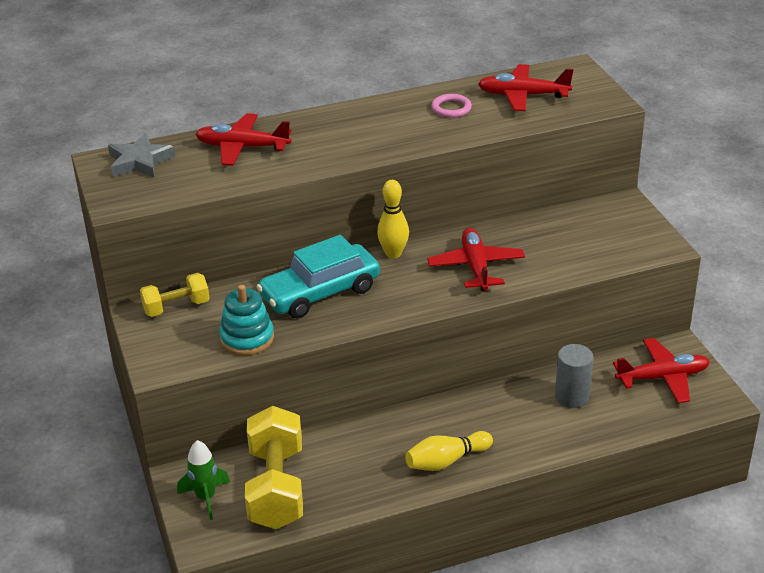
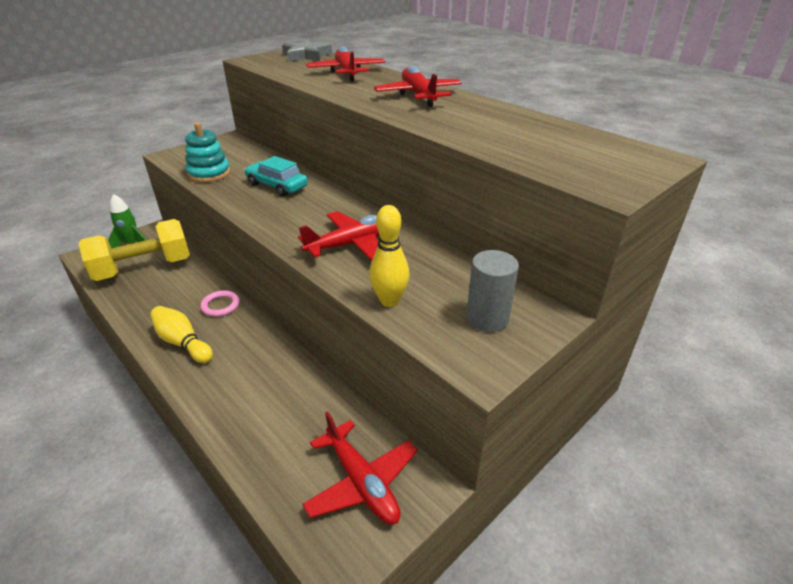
camera: 65 degrees right, 0 degrees up
(176, 307) = (239, 146): yellow dumbbell -> none
(320, 292) = (277, 186): turquoise car -> turquoise car, size x0.66
(393, 254) = (348, 202): yellow bowling pin -> yellow bowling pin (389, 300)
(451, 108) = (486, 119): pink ring -> pink ring (220, 306)
(523, 96) = (555, 142): red plane -> red plane (418, 95)
(572, 396) = (297, 406): grey cylinder -> grey cylinder (487, 318)

